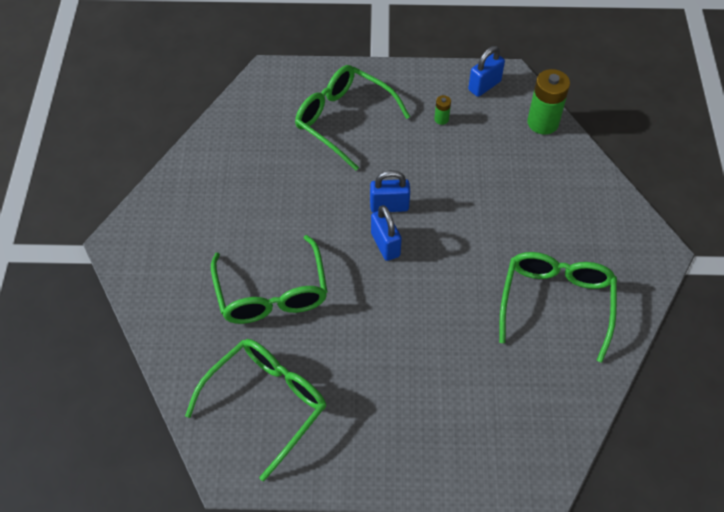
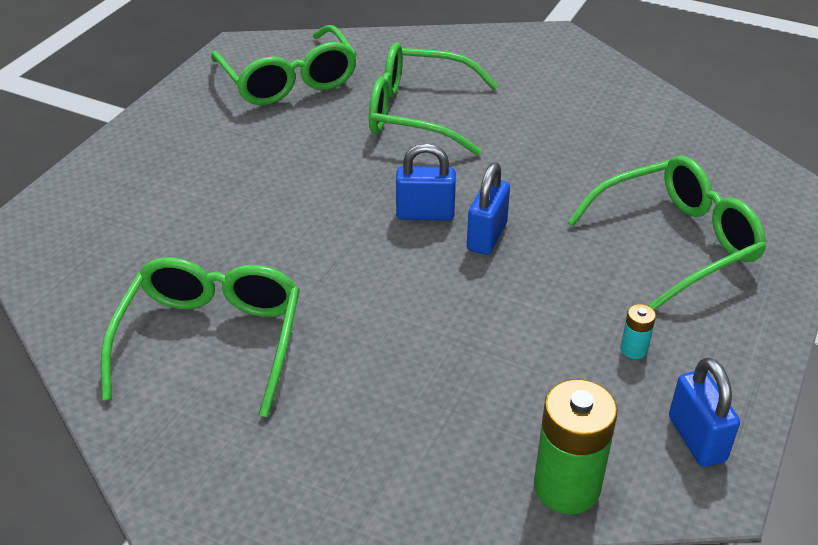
camera: 115 degrees right, 15 degrees down
(441, 119) = (634, 349): green battery -> turquoise battery
(556, 303) = (211, 340): green glasses -> green glasses turned 120 degrees counterclockwise

